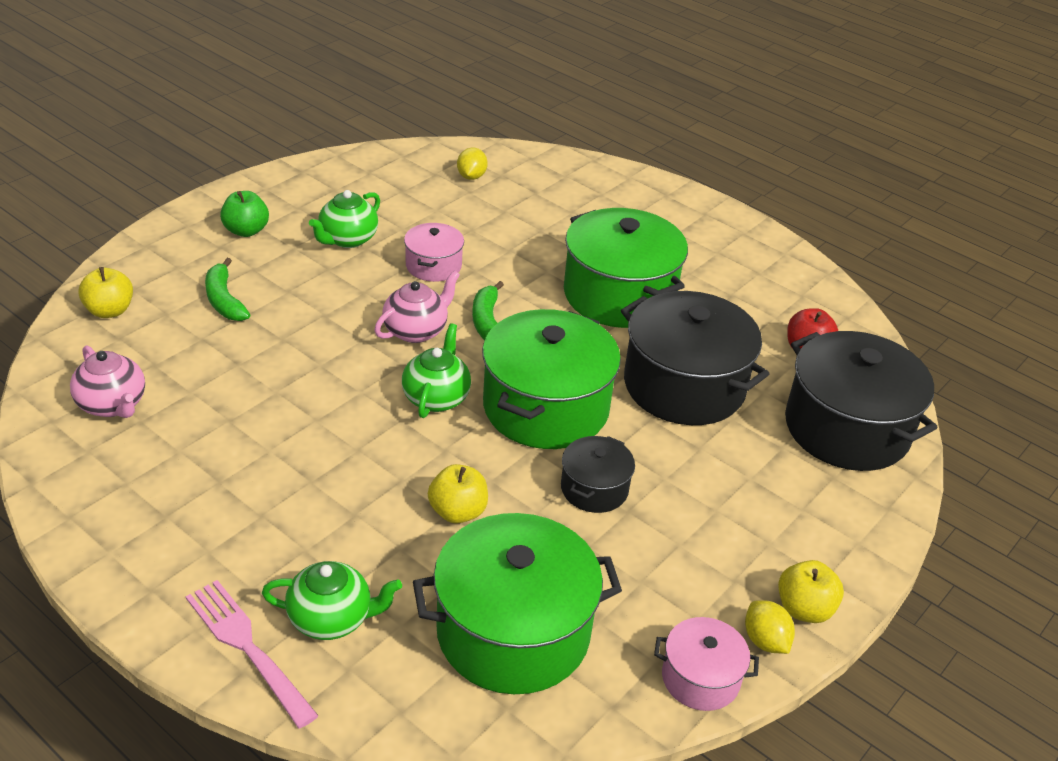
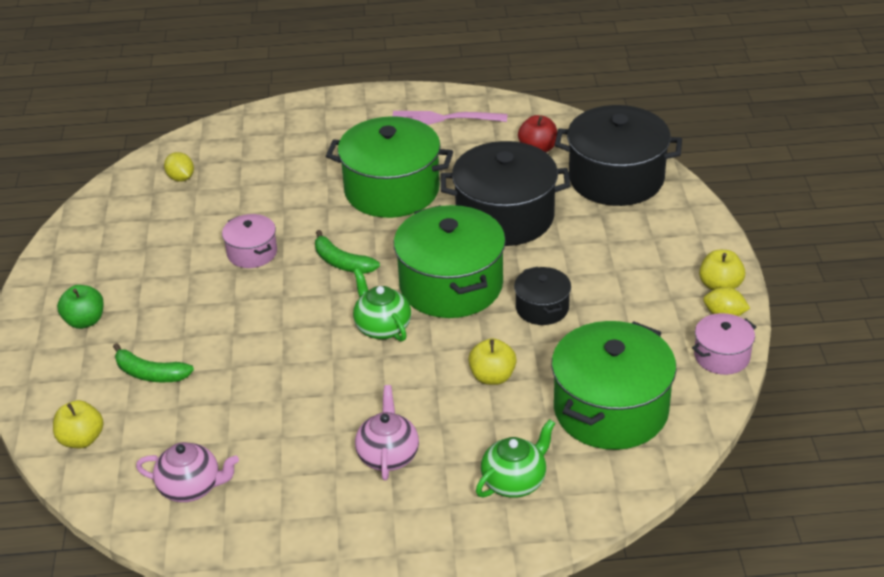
camera: 40 degrees left, 0 degrees up
(248, 648) = (497, 532): pink fork -> pink fork (444, 118)
(347, 239) = (166, 276): green teapot -> none
(416, 330) = (307, 299): pink teapot -> pink teapot (388, 455)

